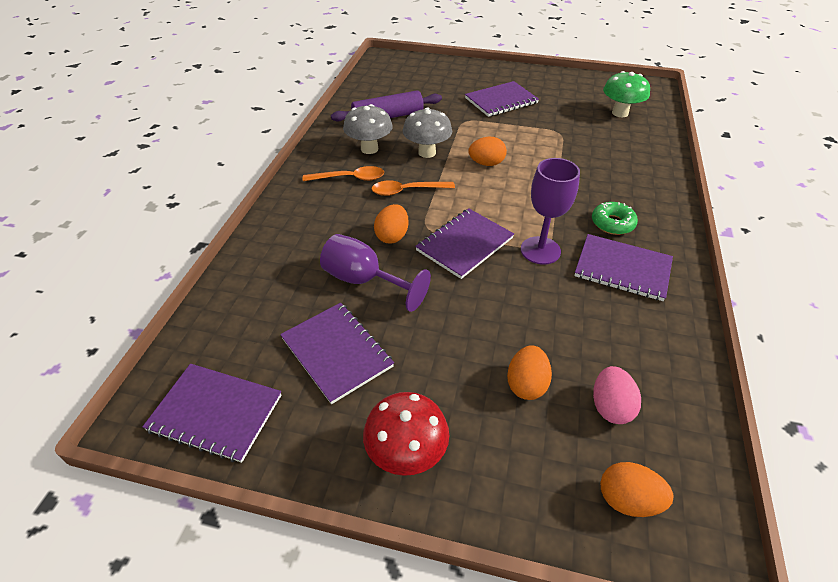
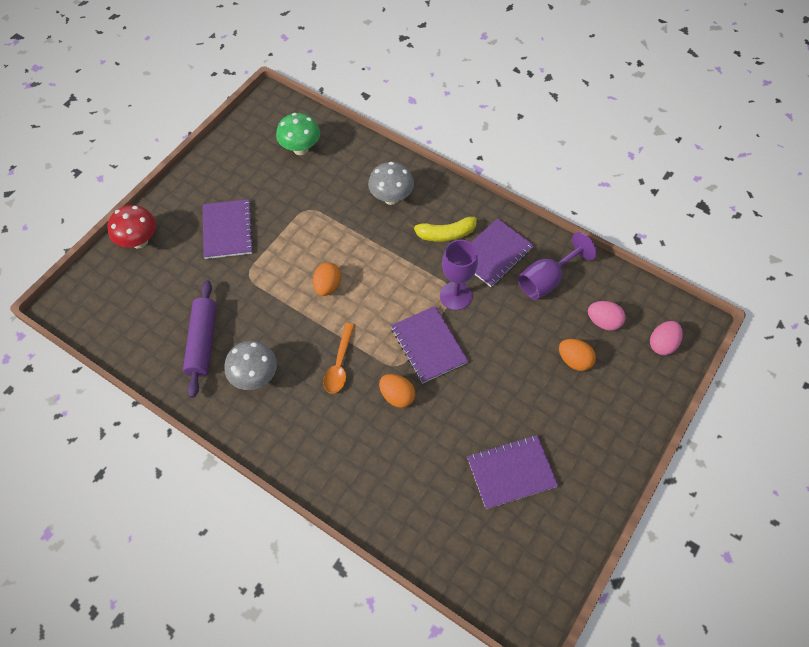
camera: 70 degrees left, 15 degrees up
(215, 413) = (541, 568): purple notebook -> none
(350, 178) = (297, 408): orange spoon -> none
(365, 281) = (444, 433): purple goblet -> purple goblet (547, 280)
(406, 454) = (606, 450): red mushroom -> red mushroom (139, 241)
(427, 152) = (287, 328): grey mushroom -> grey mushroom (391, 198)
(612, 223) = (444, 234): green donut -> yellow banana
(627, 500) = (662, 344): orange egg -> pink egg

